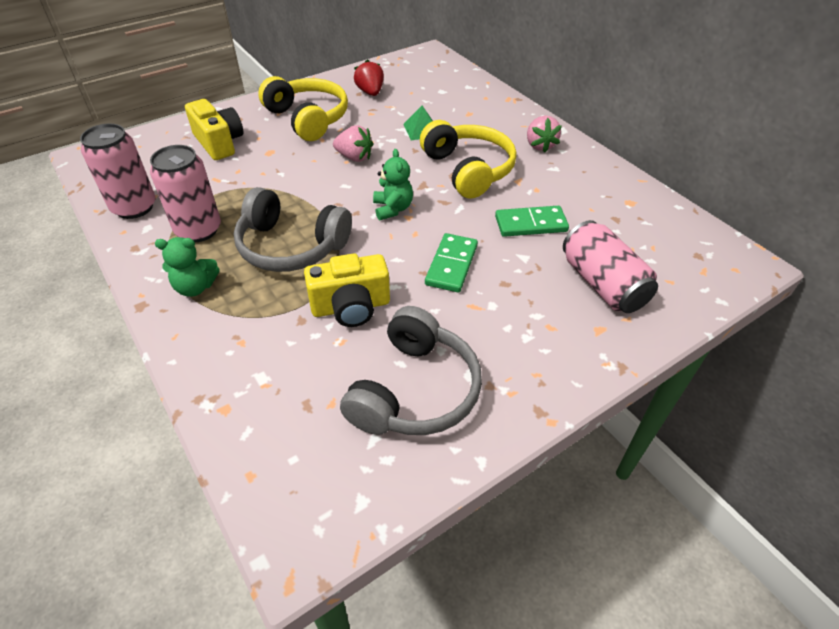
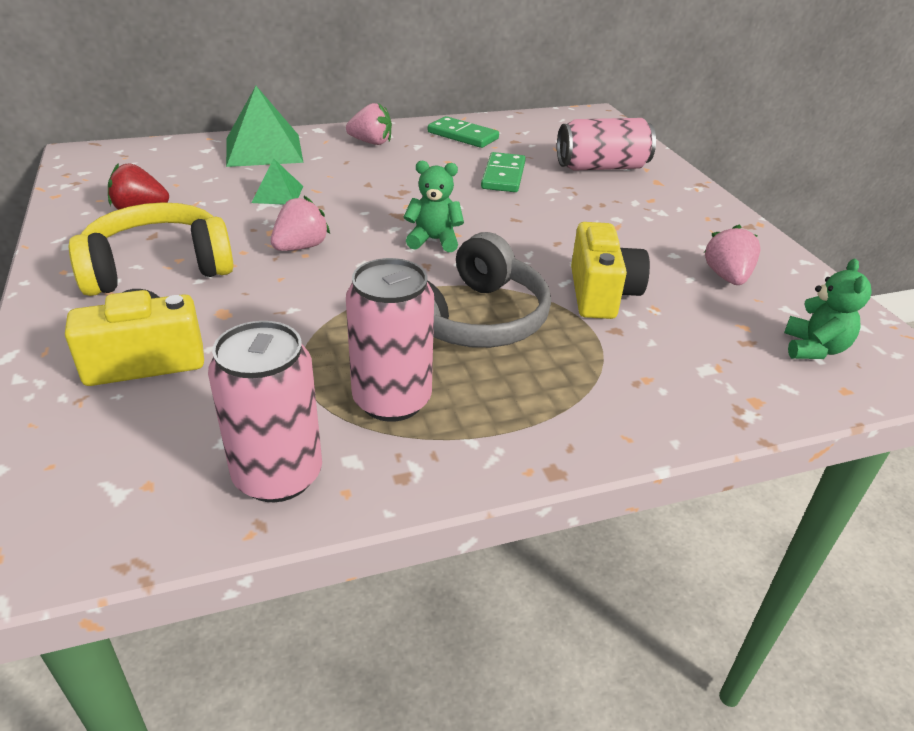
camera: 75 degrees left, 10 degrees down
(195, 287) = (529, 411): green teddy bear -> green teddy bear (814, 348)
(415, 390) = (727, 277): grey headphones -> pink strawberry
(451, 265) = (551, 226): green domino -> green domino (462, 136)
(468, 170) = (387, 185): yellow headphones -> none
(486, 106) = (264, 150): none -> green pyramid

